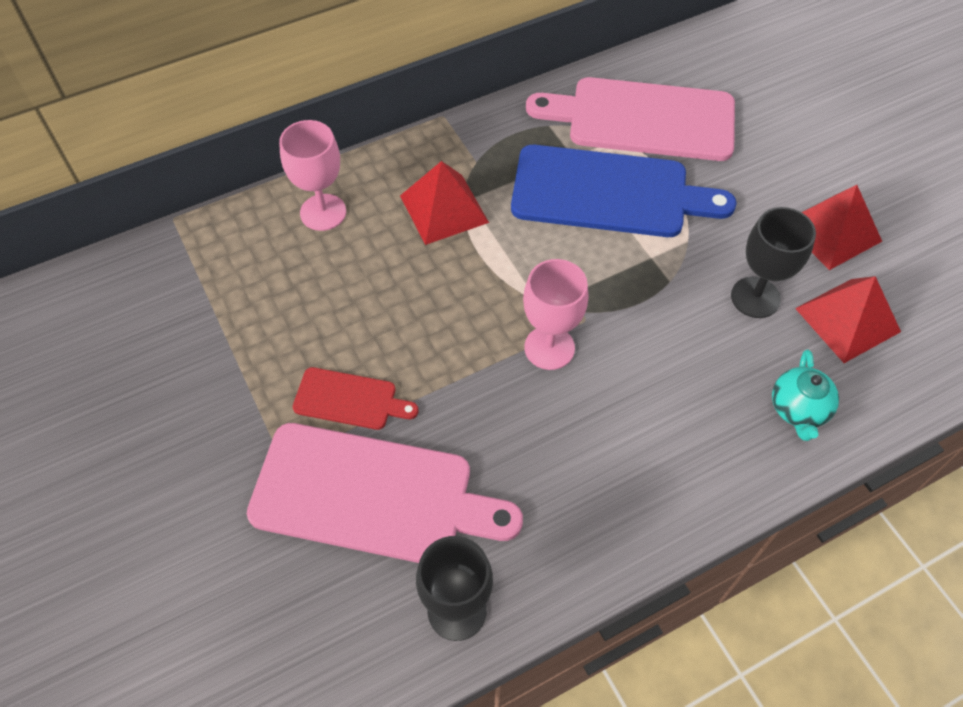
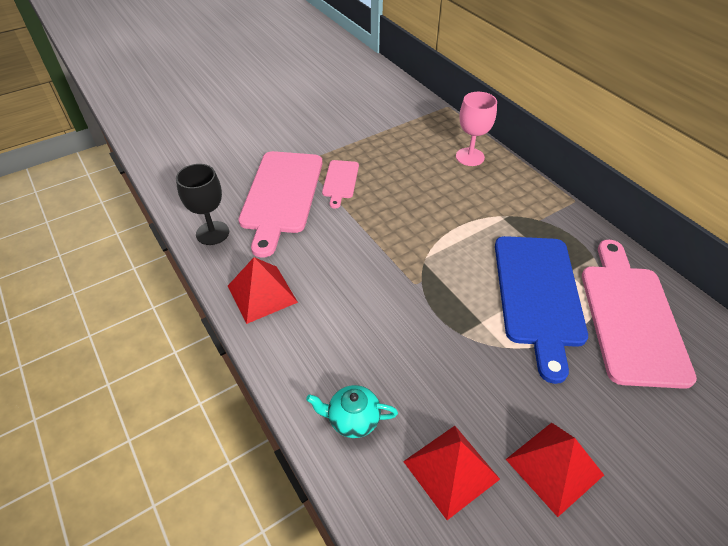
camera: 85 degrees right, 10 degrees down
(350, 399) = (340, 181): red cutting board -> pink cutting board
(443, 209) = (490, 207): red pyramid -> red pyramid (262, 293)
(549, 348) = (388, 265): pink goblet -> none
(755, 297) = (459, 394): black goblet -> none

